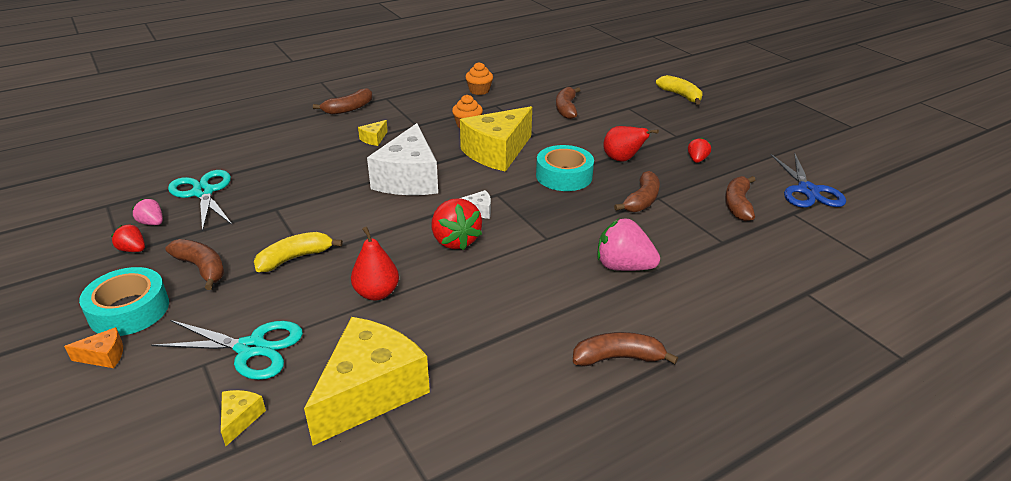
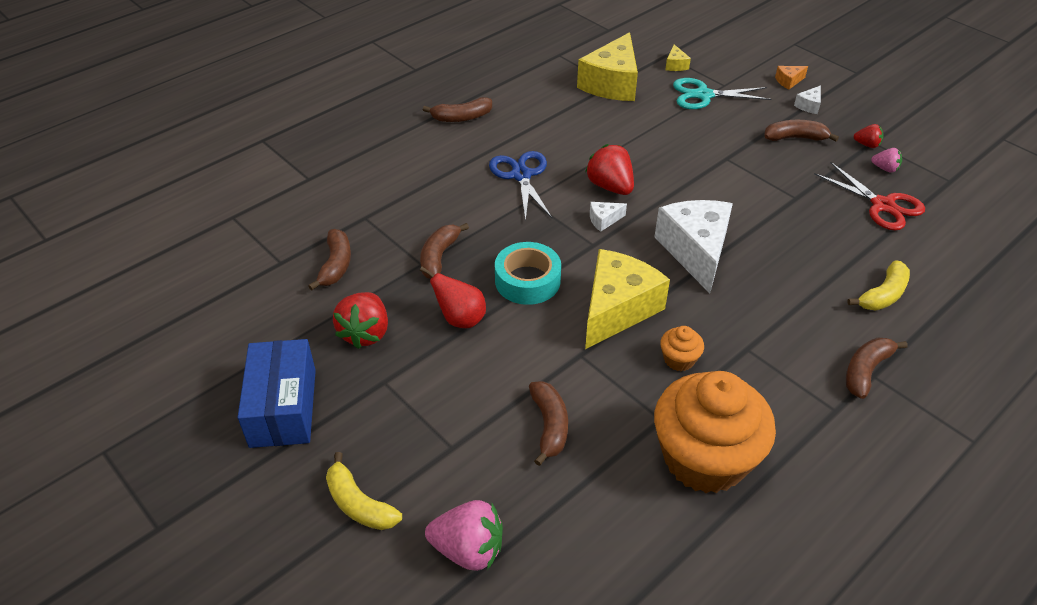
camera: 170 degrees right, 10 degrees up
(129, 310) = (809, 105): turquoise tape -> white cheese
(202, 268) = (795, 138): brown banana -> brown banana turned 150 degrees clockwise
(203, 192) = (883, 205): turquoise scissors -> red scissors
(295, 258) = (732, 154): yellow banana -> yellow banana (883, 295)
(374, 139) = (781, 311): yellow cheese -> none
(377, 293) = (647, 137): red pear -> none
(479, 90) = (704, 458): orange cupcake -> orange cupcake, size x2.43
(623, 266) = (458, 181): pink strawberry -> pink strawberry (468, 550)
(697, 160) = (365, 333): red strawberry -> red strawberry, size x1.86
(743, 132) = (283, 407): none -> blue box
(807, 191) = (247, 297): blue scissors -> blue scissors (521, 175)

